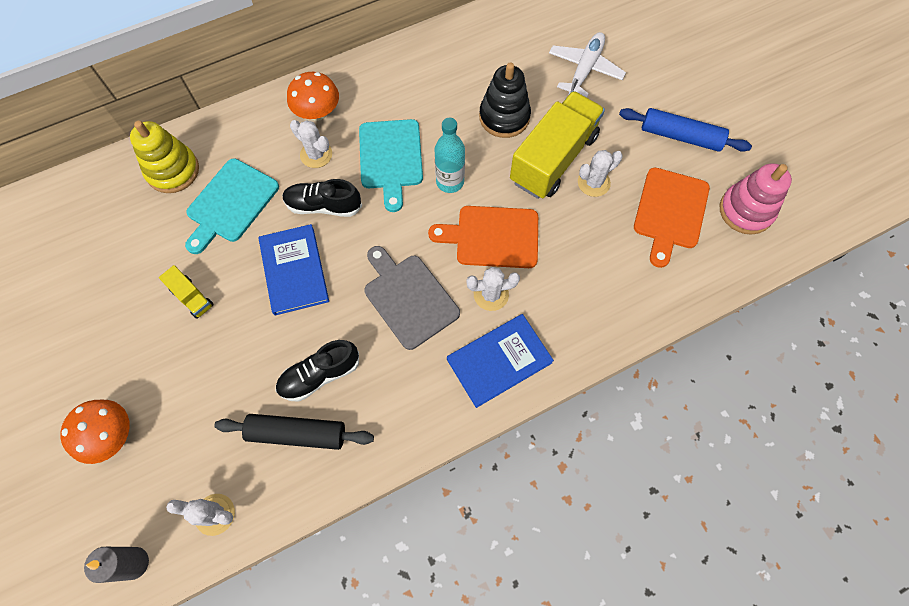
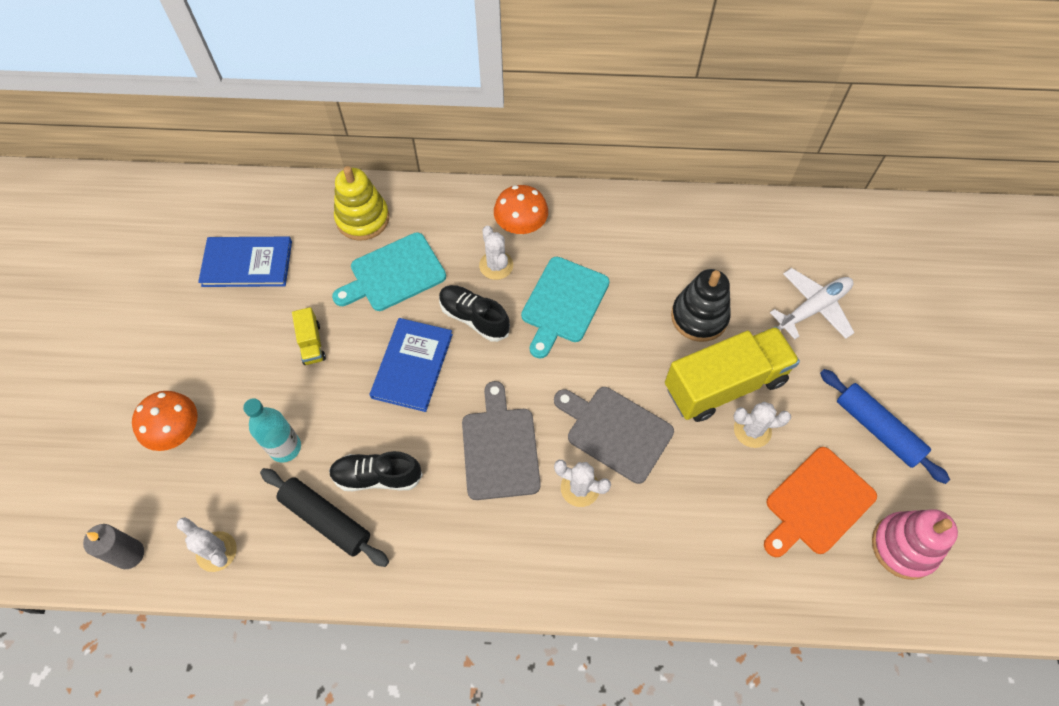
camera: 30 degrees right, 5 degrees down
(450, 182) = (606, 355): turquoise bottle -> turquoise bottle (285, 447)
(492, 237) = (615, 431): orange cutting board -> grey cutting board
(499, 360) = (549, 558): blue book -> blue book (247, 263)

